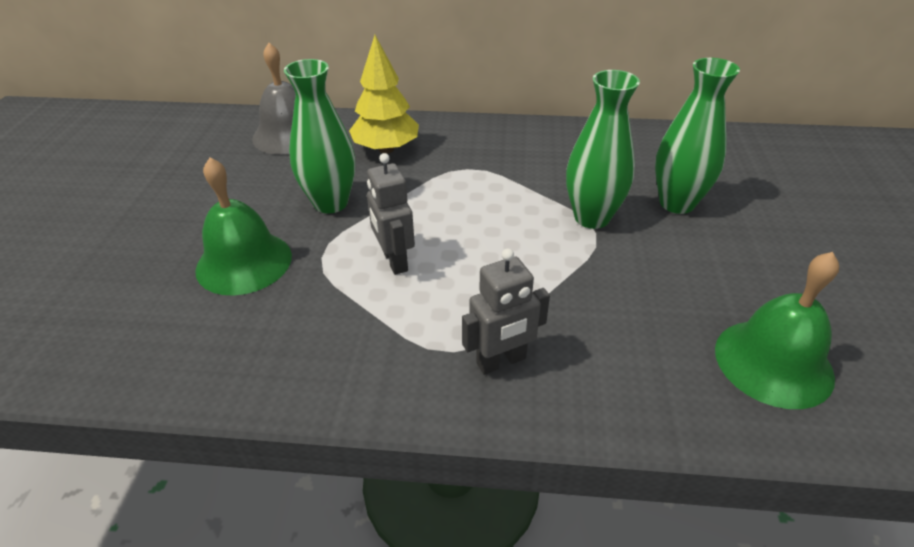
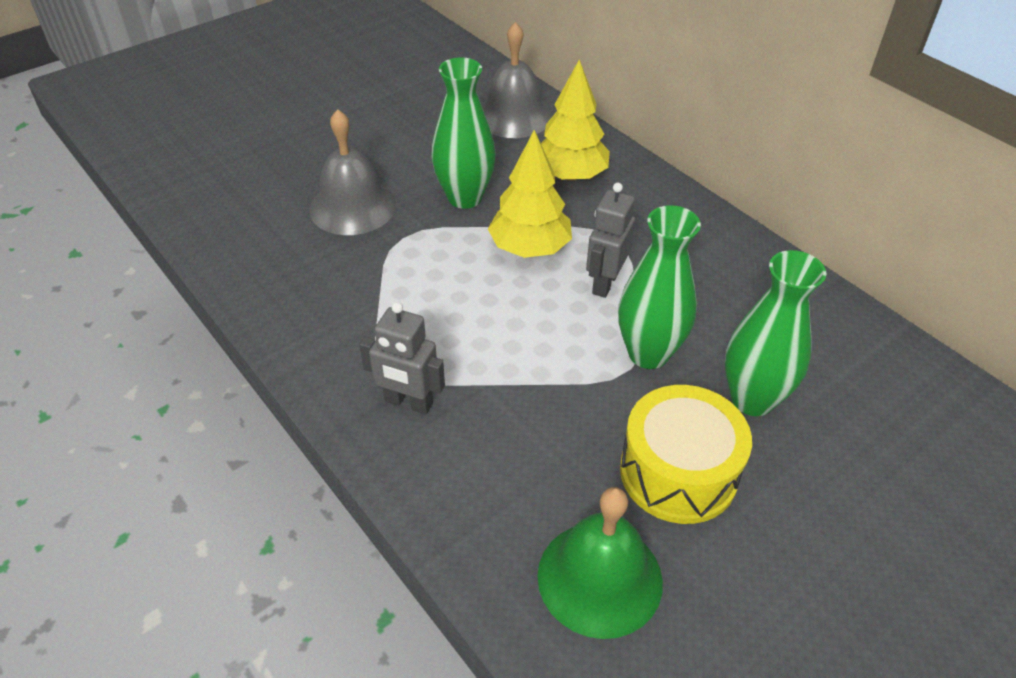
camera: 45 degrees right, 5 degrees up
(244, 262) = (352, 206): green bell -> grey bell
(394, 261) = (444, 275): grey robot -> grey robot (605, 283)
(427, 206) = (530, 248): none -> yellow tree
(709, 269) = (678, 472): none -> yellow drum

